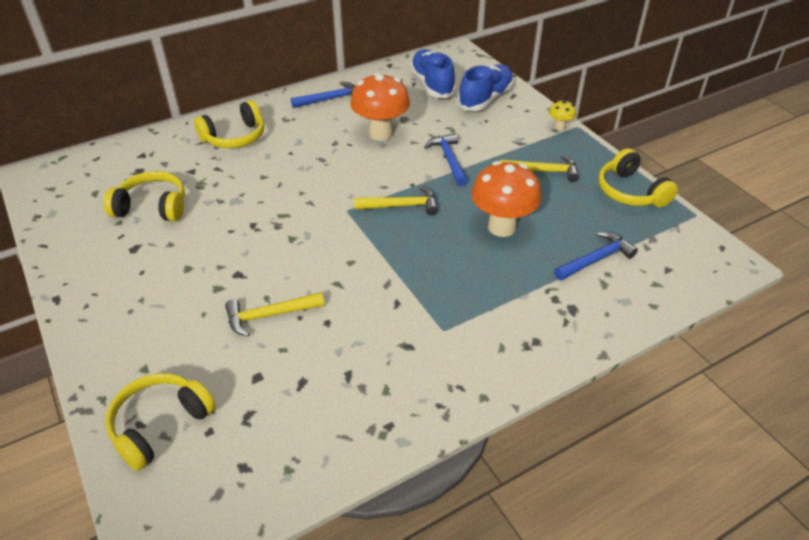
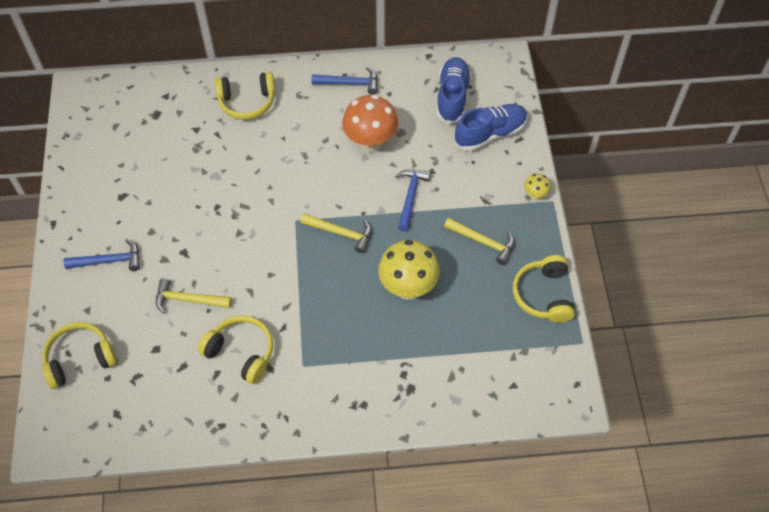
camera: 25 degrees right, 15 degrees up
(152, 207) = (151, 158): yellow headphones -> yellow headphones (241, 352)
(502, 227) = (408, 288): orange mushroom -> yellow mushroom
(595, 259) = (462, 351): blue hammer -> blue hammer (109, 261)

